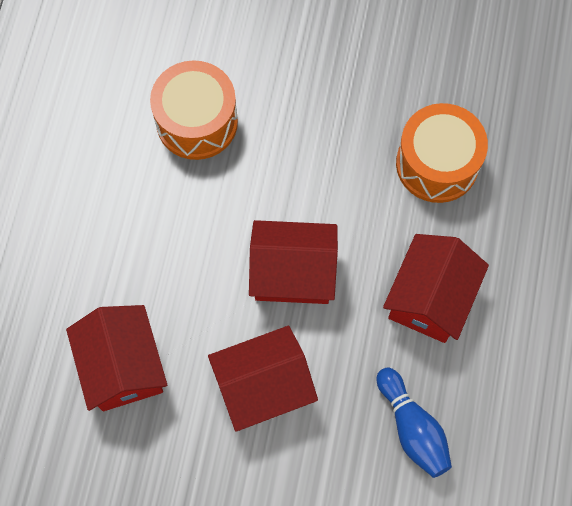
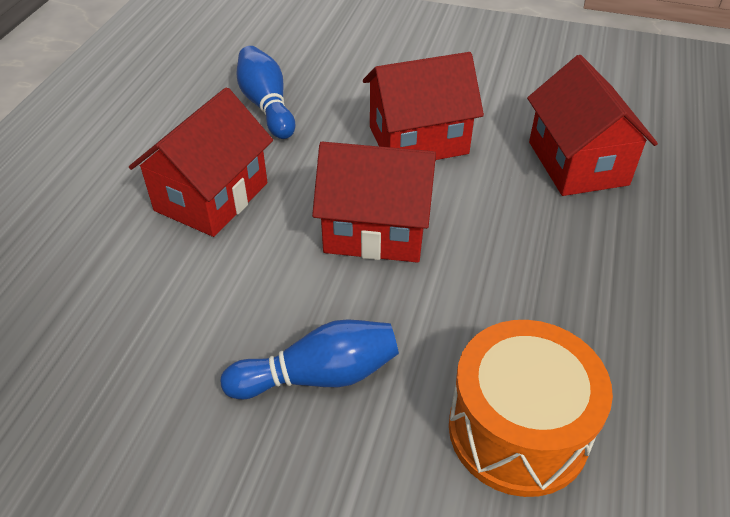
camera: 175 degrees left, 25 degrees down
(318, 147) = (319, 376): none -> blue bowling pin
(437, 164) = (143, 338): orange drum -> none

